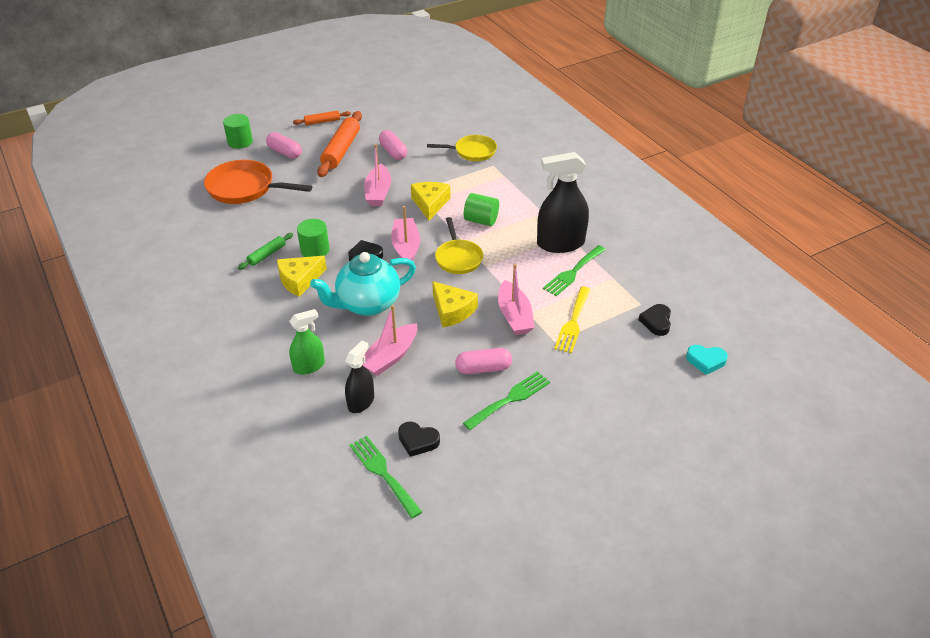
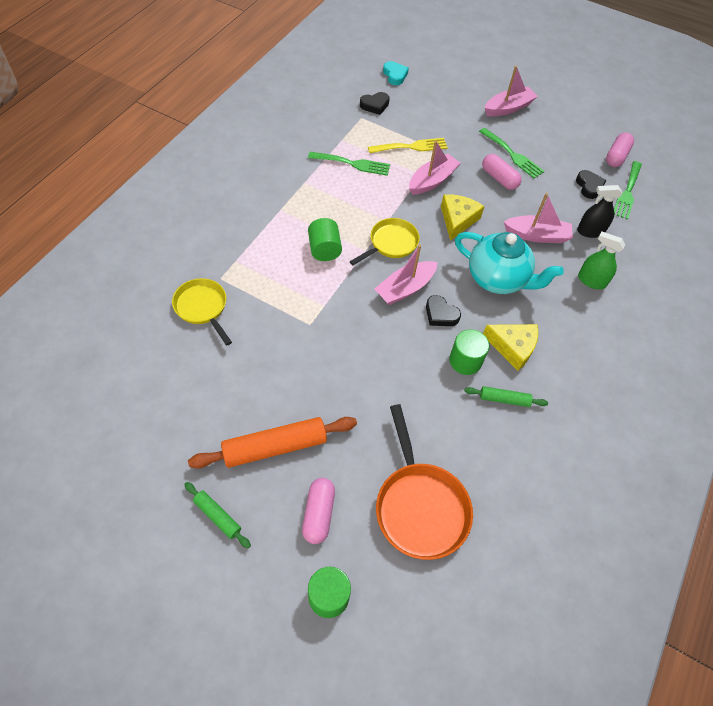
camera: 125 degrees left, 15 degrees up
(322, 121) = (217, 516): orange rolling pin -> green rolling pin
(378, 192) = (336, 358): pink boat -> pink boat (508, 108)
(393, 152) = (247, 386): pink capsule -> pink capsule (616, 156)
(430, 204) = (325, 301): yellow cheese -> none
(510, 399) = (512, 155): green fork -> green fork turned 150 degrees counterclockwise
(560, 243) = (320, 183): black spray bottle -> none

